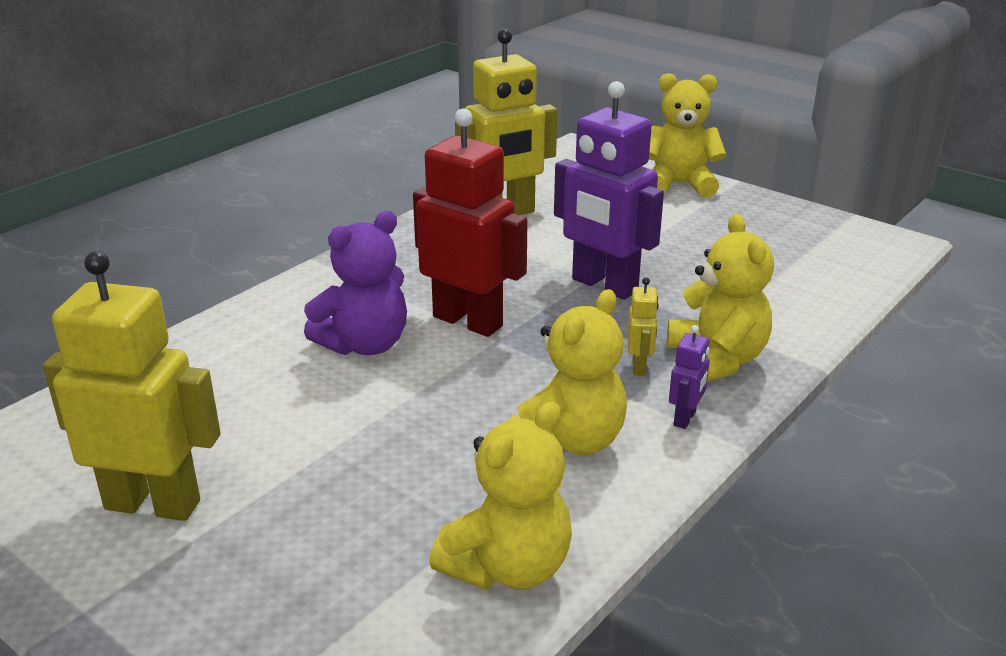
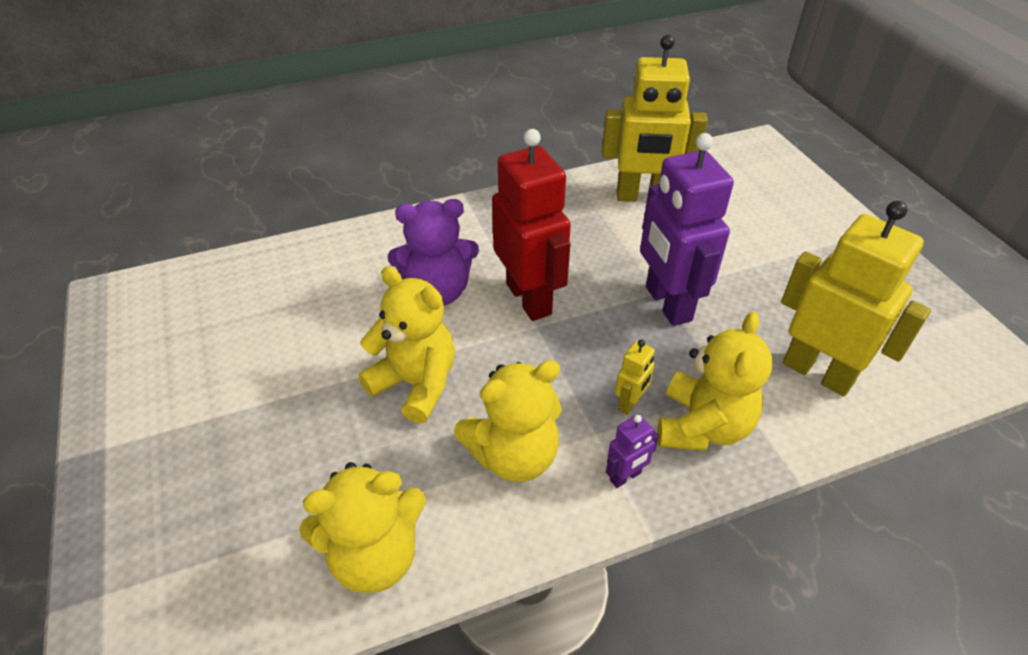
camera: 30 degrees right, 15 degrees up
(153, 504) = (204, 377): yellow robot -> yellow robot (818, 372)
(679, 184) = (824, 214): yellow teddy bear -> yellow teddy bear (416, 384)

